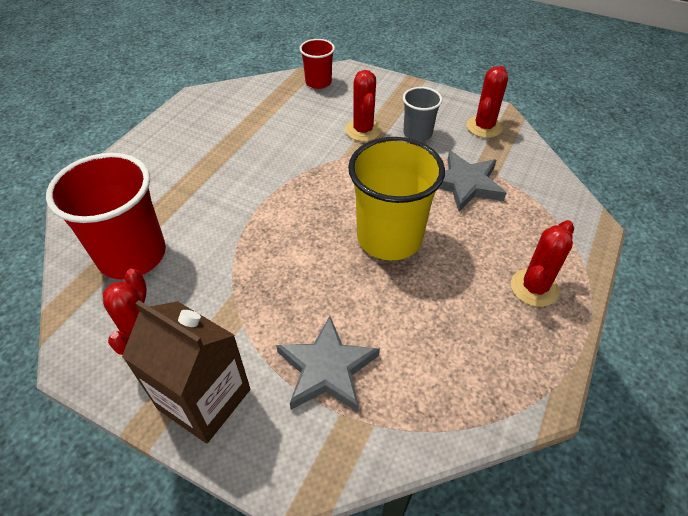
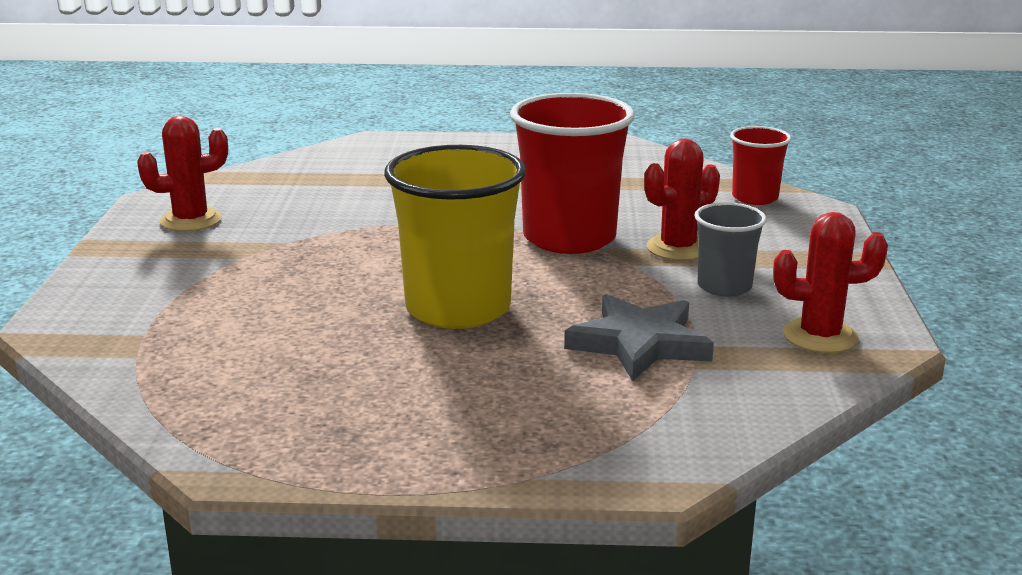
camera: 65 degrees right, 25 degrees down
(132, 255) = (306, 184): red cup -> red cup (569, 238)
(204, 399) = (133, 263): brown carton -> none
(327, 368) = (204, 314): grey star -> none
(534, 288) = (445, 433): red cactus -> none

